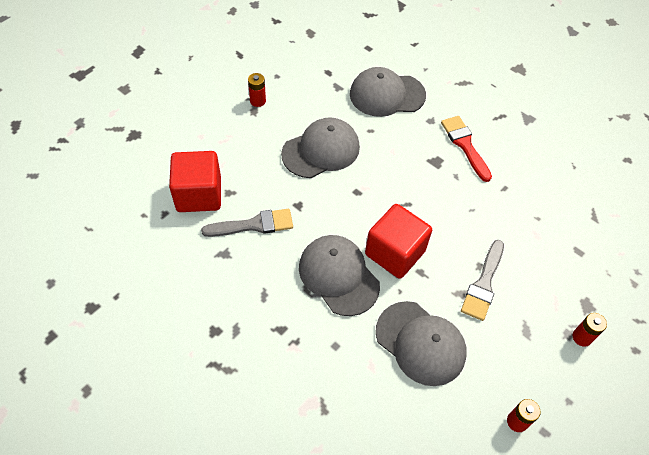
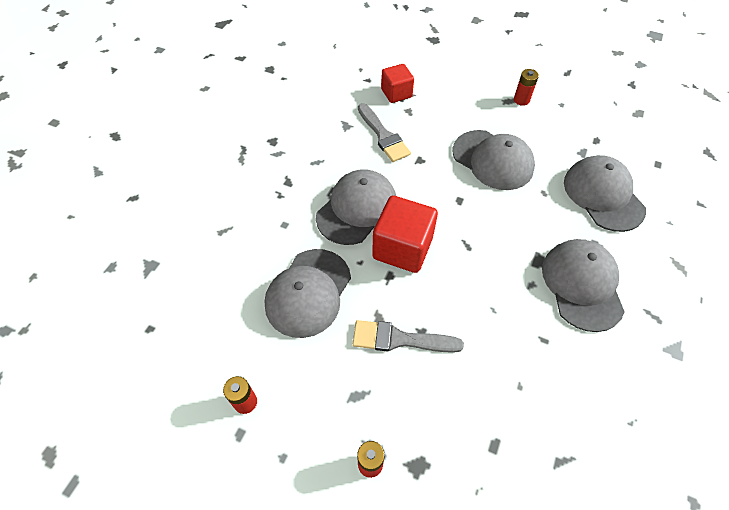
camera: 75 degrees right, 0 degrees up
(199, 194) = (396, 93): red cube -> red cube, size x0.62
(465, 145) = (582, 285): red brush -> grey cap

